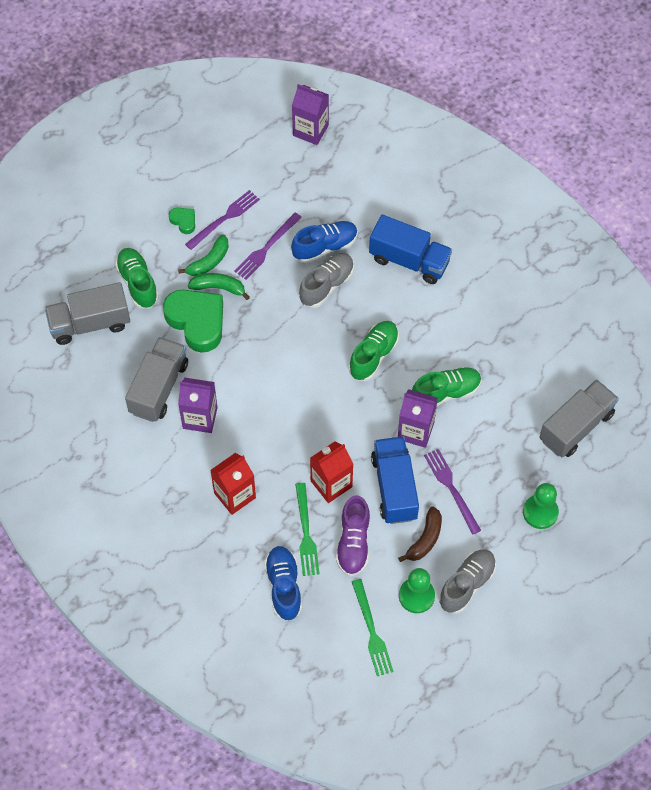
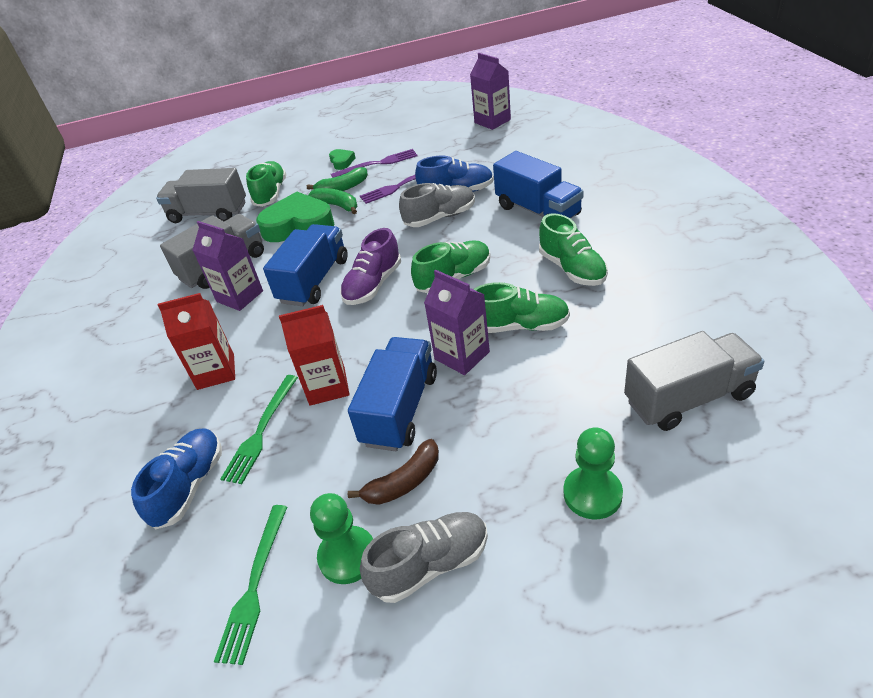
camera: 30 degrees right, 20 degrees down
(197, 322) = (298, 225): green heart -> green heart turned 75 degrees counterclockwise
(256, 385) = (314, 281): none -> blue truck
(353, 543) = (309, 459): purple shoe -> purple shoe (373, 285)
(451, 488) = (474, 429): purple fork -> none
(462, 325) = (572, 269): none -> green shoe

